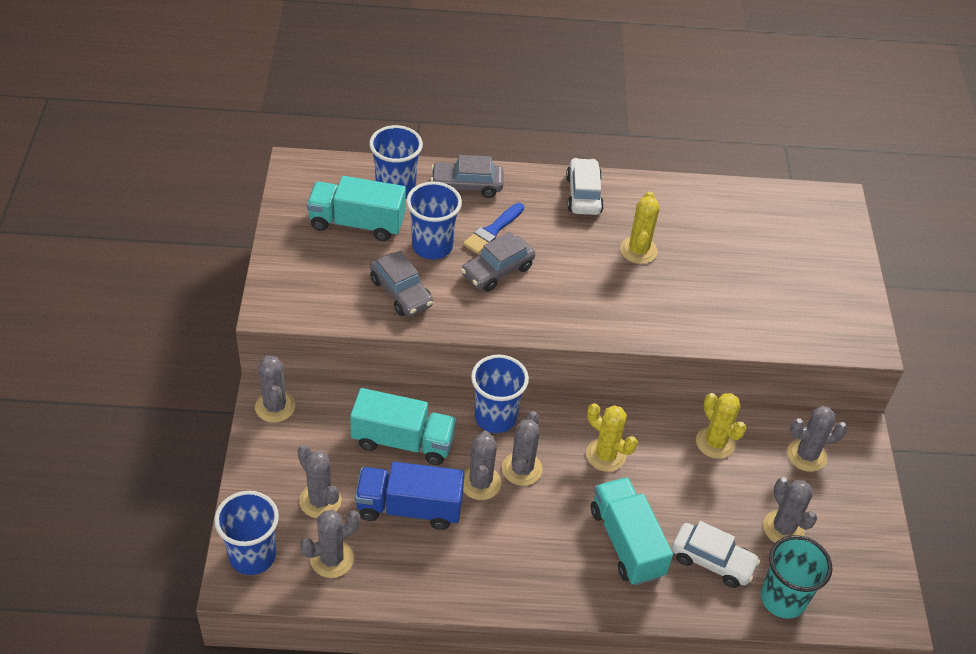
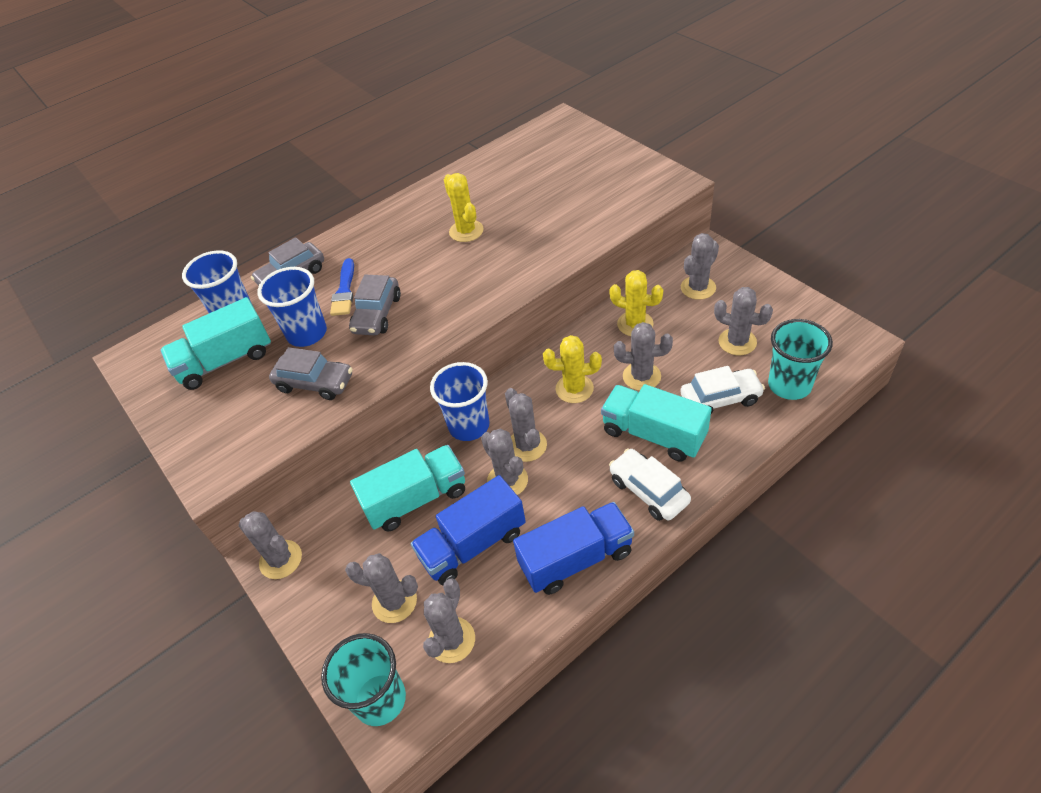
camera: 30 degrees left, 0 degrees up
(252, 556) = (380, 699): blue cup -> turquoise cup
(469, 580) = (576, 558): none -> blue truck
(583, 194) = (388, 224): white car -> white car (648, 491)
(670, 490) = (641, 376): none -> grey cactus

